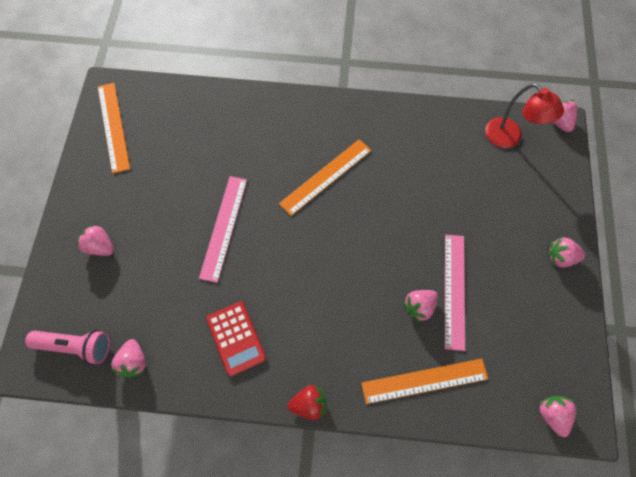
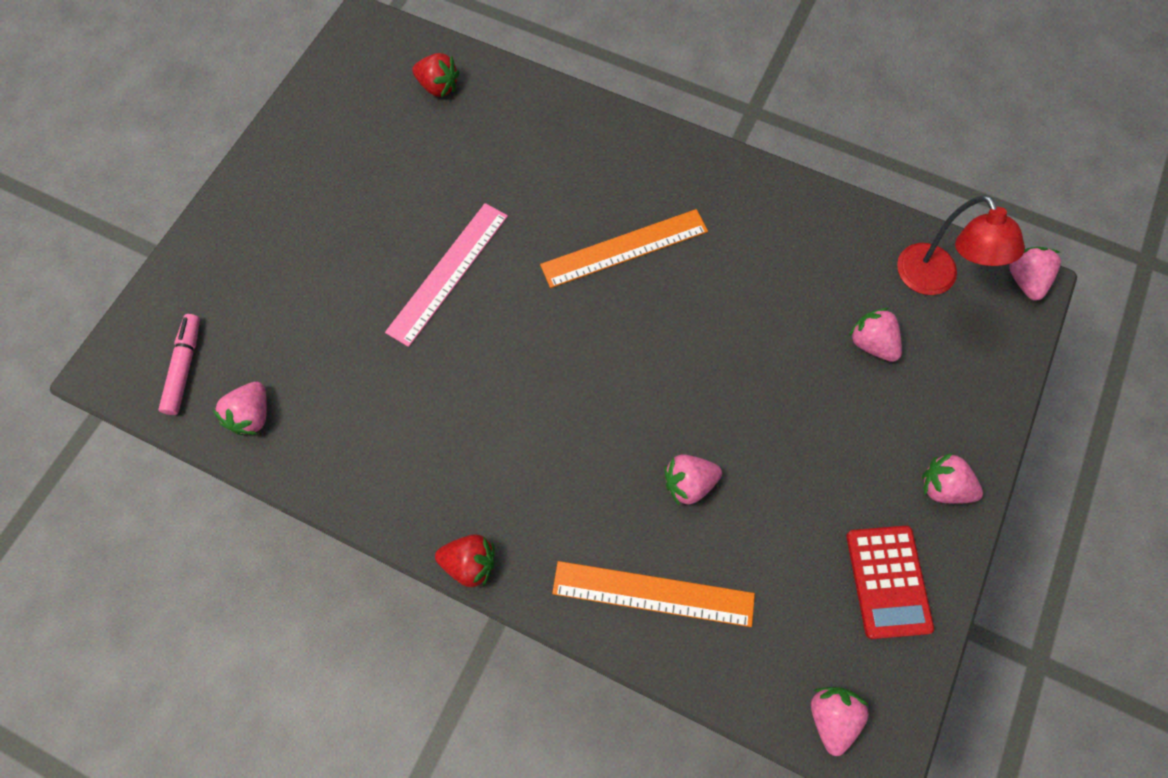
camera: 20 degrees right, 0 degrees up
(76, 346) = (185, 367): pink flashlight -> pink marker
(101, 246) = (269, 243): pink strawberry -> pink strawberry (871, 343)
(113, 127) = (350, 84): orange ruler -> none
(171, 112) = (438, 87): none -> red strawberry
(236, 338) = (403, 433): red calculator -> red calculator (888, 581)
(454, 290) = (752, 478): pink ruler -> none

